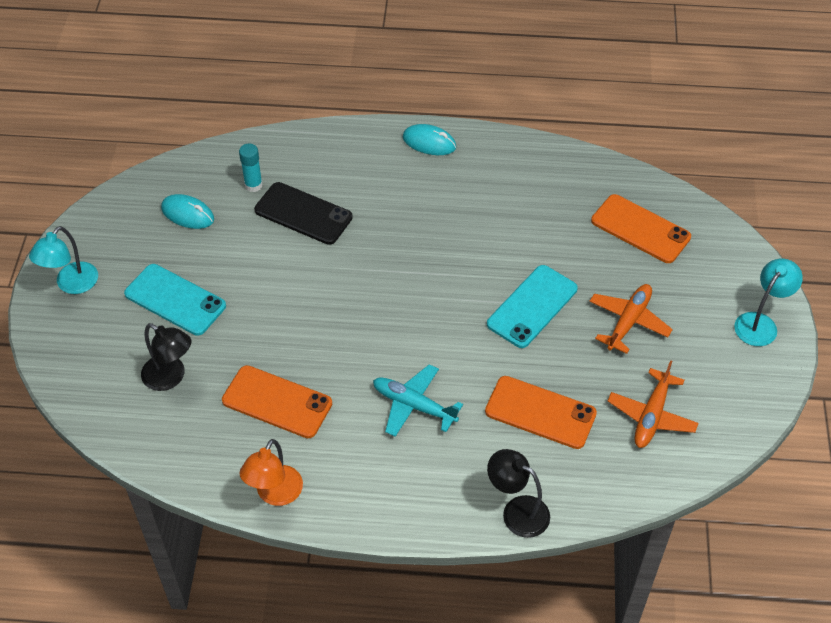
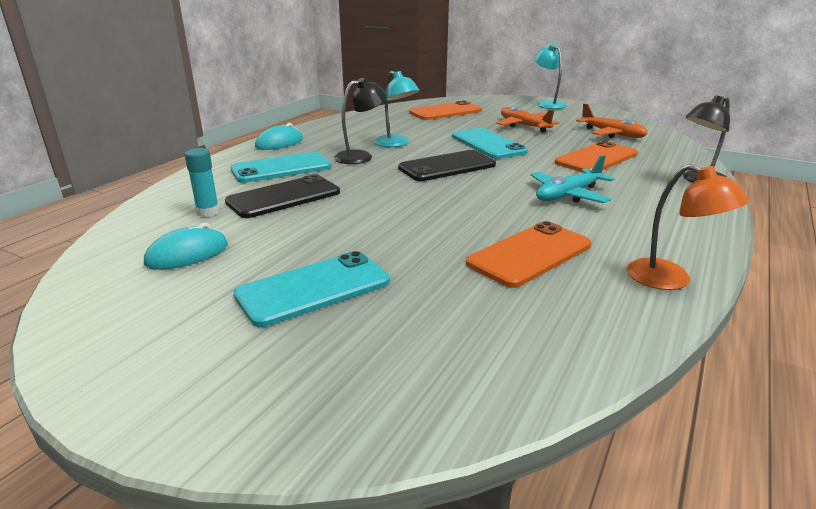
camera: 65 degrees left, 25 degrees down
(71, 285) = (173, 376): turquoise lamp -> turquoise lamp (396, 144)
(170, 377) = (445, 317): black lamp -> black lamp (361, 156)
(364, 179) = (281, 168): none -> turquoise phone
(439, 294) = (447, 166): none -> black phone

